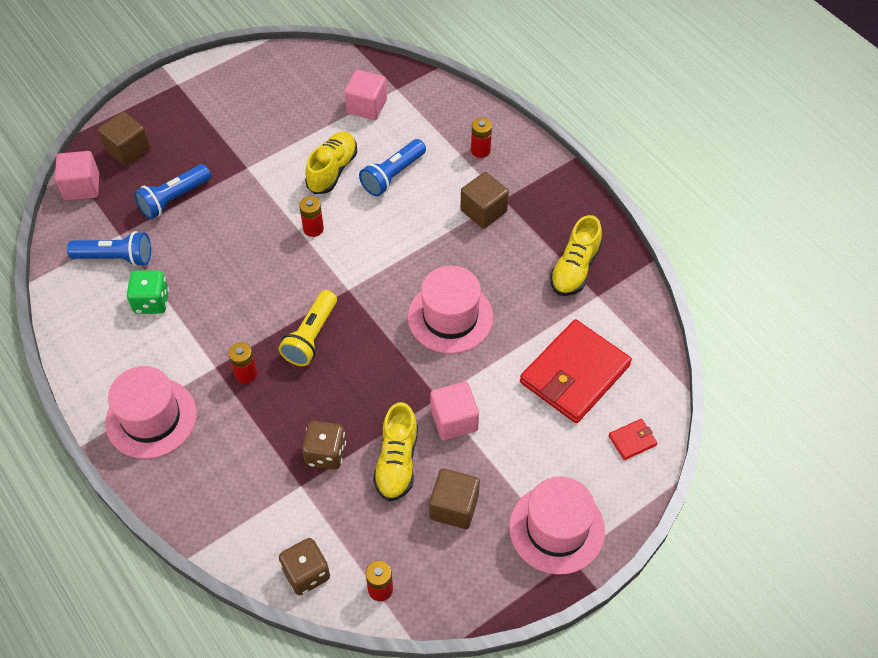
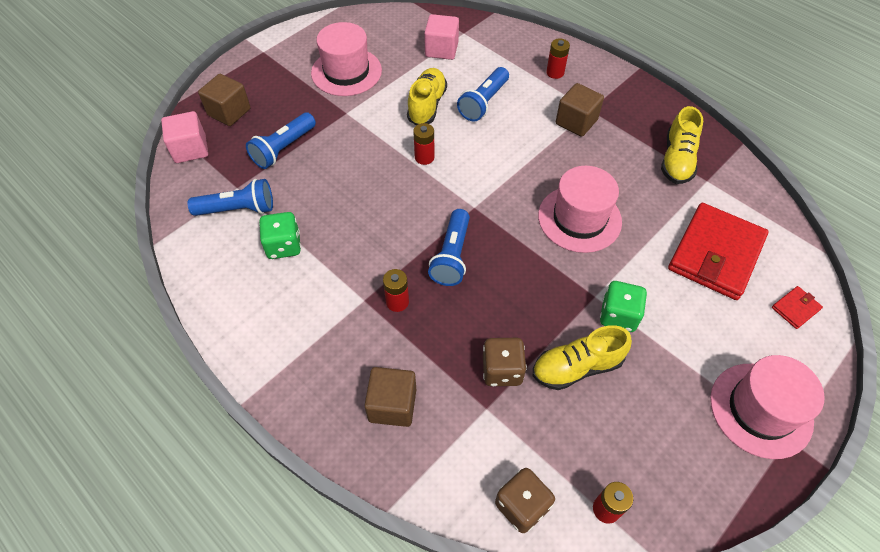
camera: 10 degrees left, 0 degrees up
(151, 418) = (310, 362): pink hat -> pink hat (346, 72)
(311, 336) = (452, 256): yellow flashlight -> blue flashlight
(397, 462) = (577, 367): yellow shoe -> yellow shoe turned 75 degrees clockwise
(454, 420) = (618, 316): pink cube -> green dice
(454, 507) = (650, 404): brown cube -> brown cube (392, 405)

